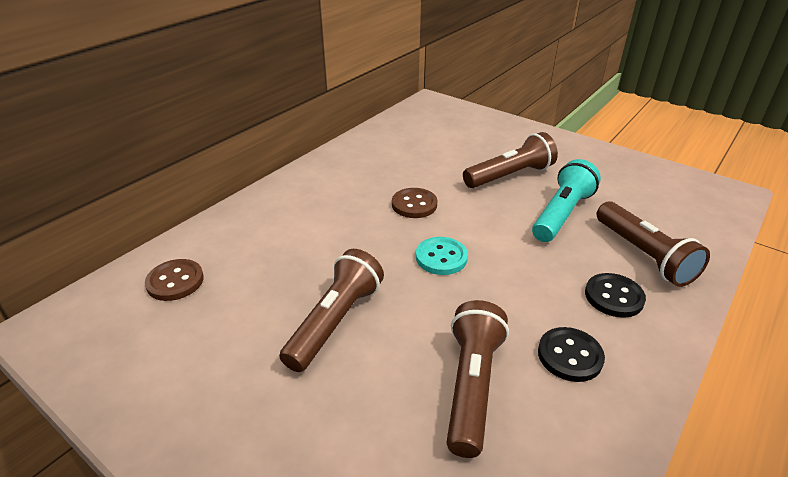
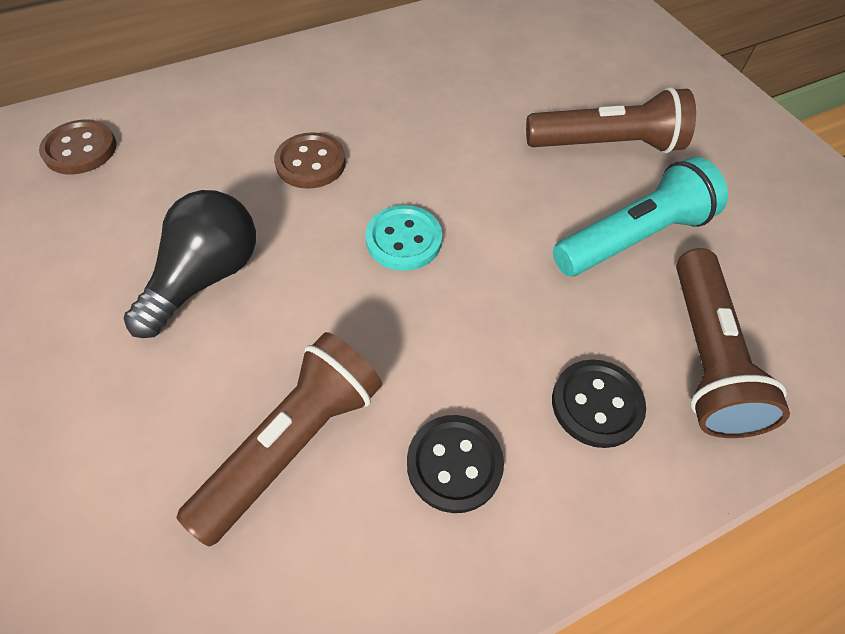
camera: 25 degrees right, 20 degrees up
(335, 321) = (206, 277): brown flashlight -> black light bulb
(414, 204) = (432, 144): brown button -> brown button (310, 163)

